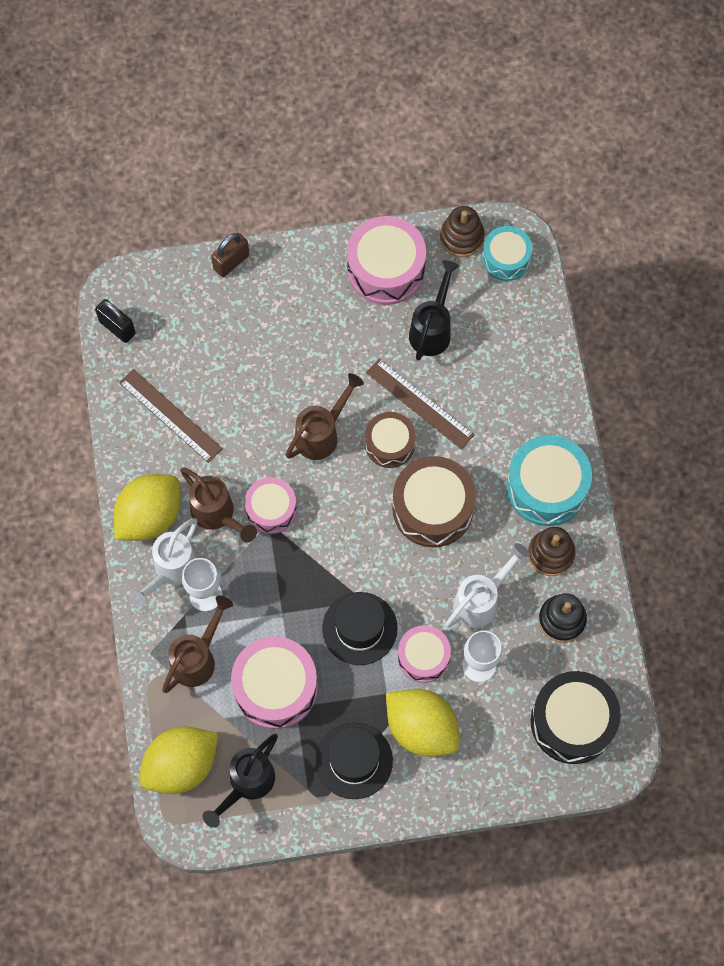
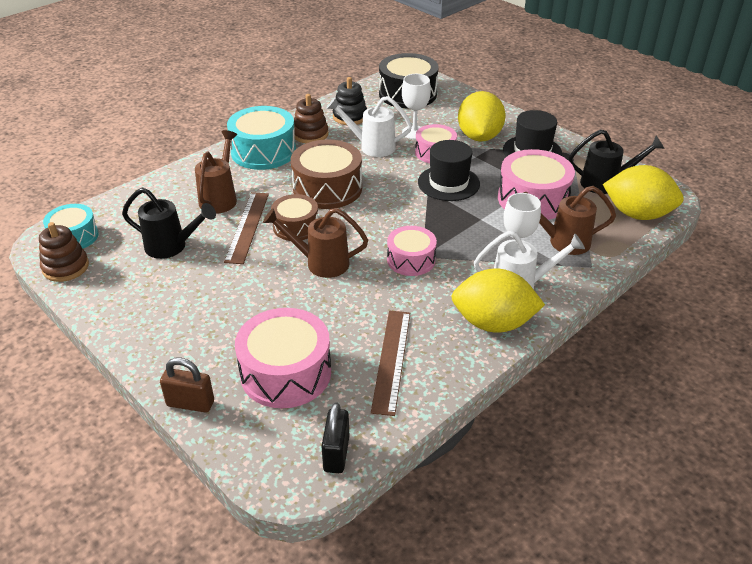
camera: 125 degrees left, 30 degrees down
(217, 515) = (447, 285): brown watering can -> brown watering can (220, 198)
(386, 269) = (128, 296): pink drum -> pink drum (286, 372)
(432, 329) = (172, 247): black watering can -> black watering can turned 150 degrees counterclockwise

